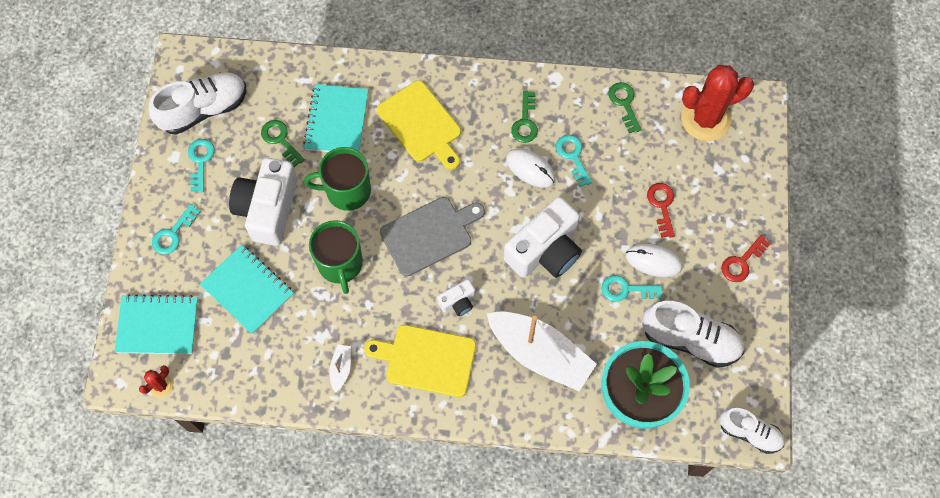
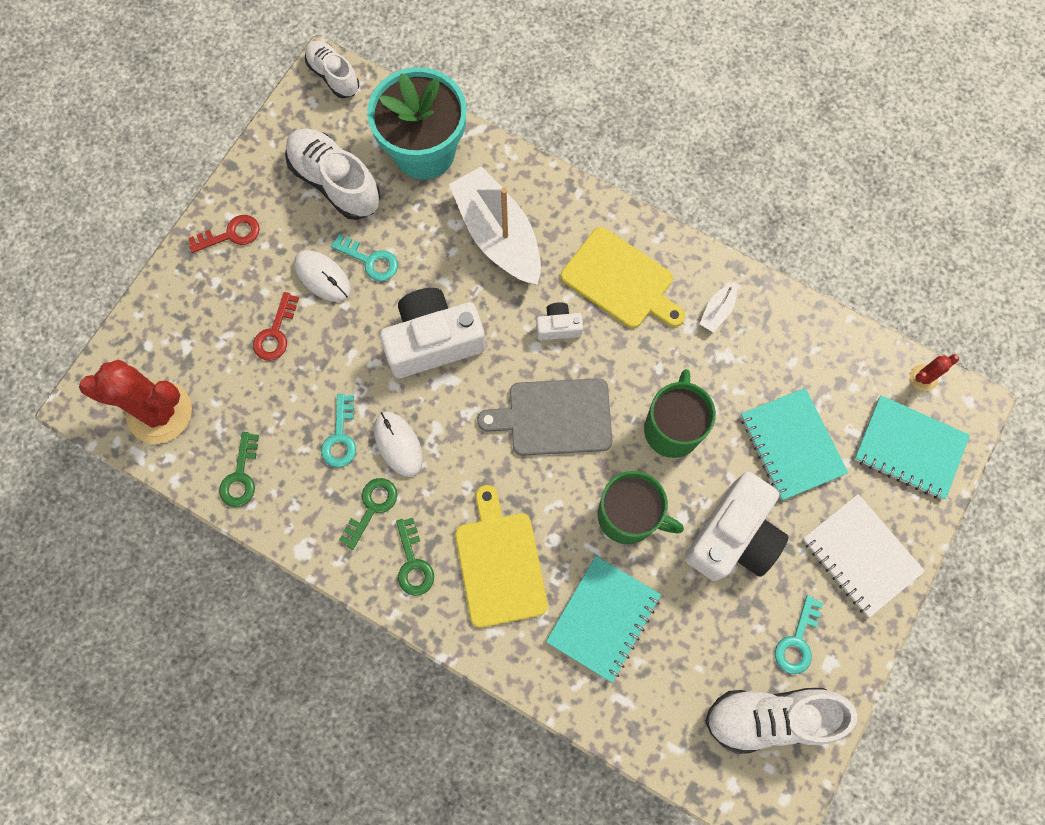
camera: 155 degrees left, 5 degrees up
(173, 234) = (860, 556): turquoise key -> white notebook
(280, 140) = (685, 624): green key -> green key (413, 563)

